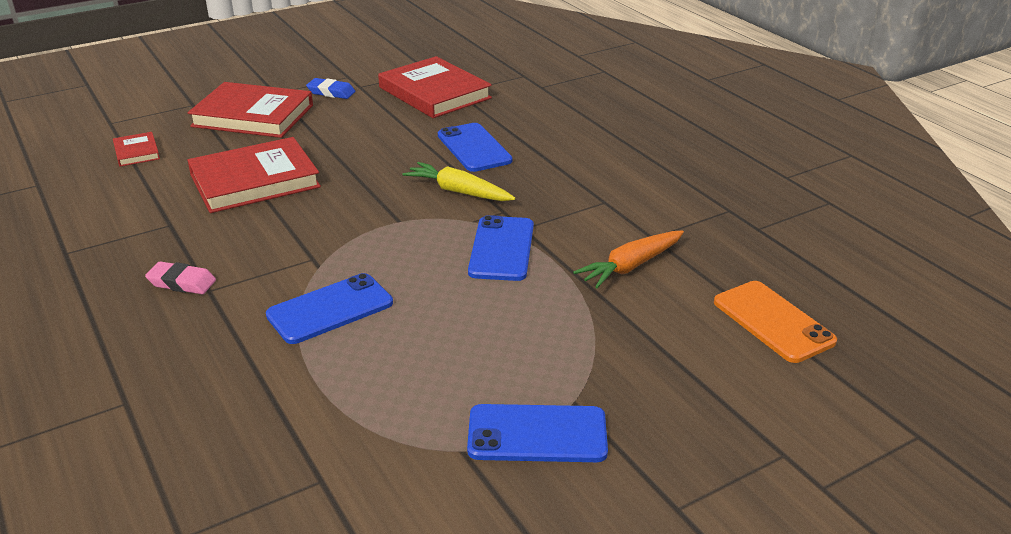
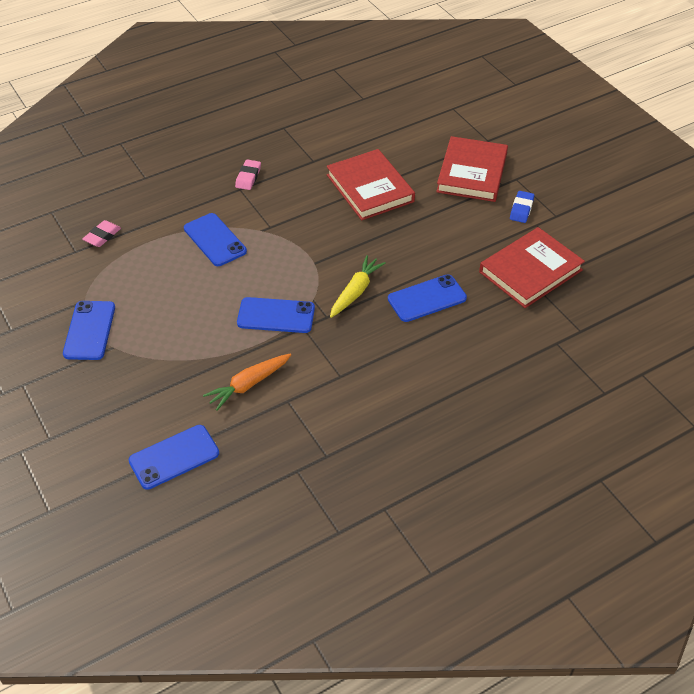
camera: 90 degrees right, 15 degrees up
(136, 152) = (409, 129): red book -> none
(285, 445) = (102, 236): none -> pink eraser
(631, 266) = (249, 384): orange carrot -> orange carrot turned 90 degrees counterclockwise
(773, 322) = (174, 457): orange phone -> blue phone

